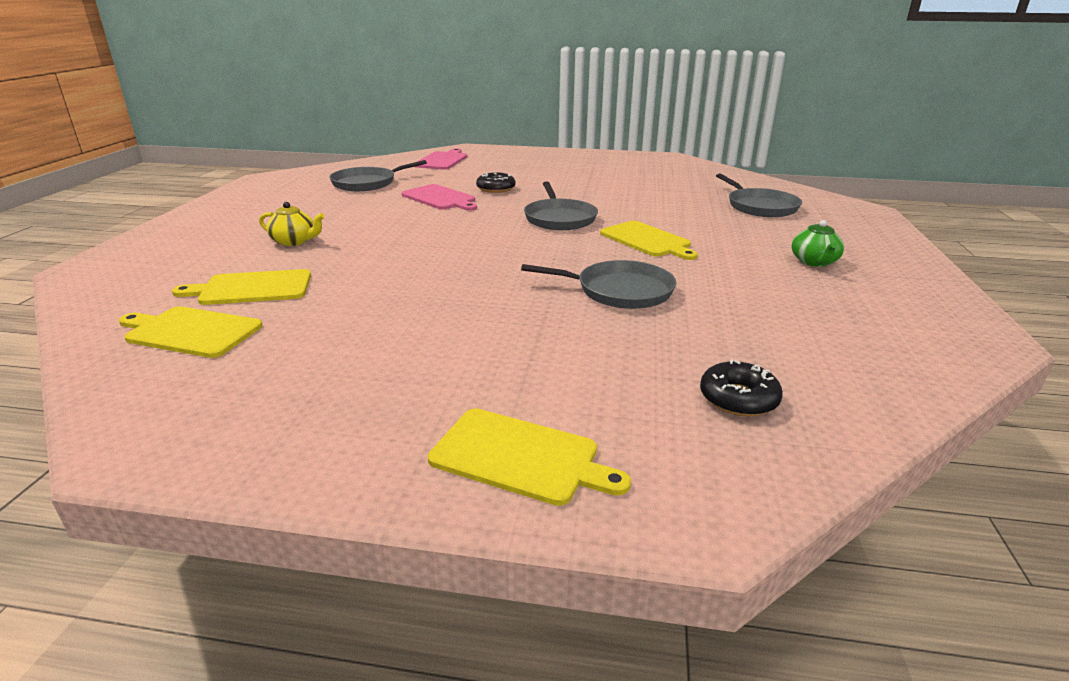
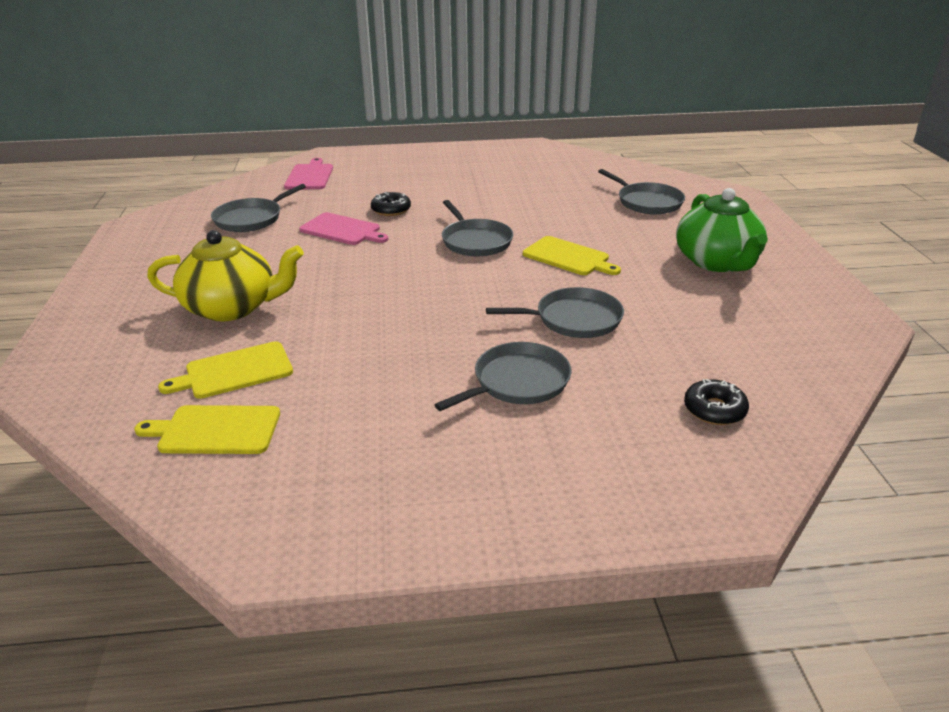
camera: 15 degrees left, 5 degrees up
(294, 241) = (232, 308): yellow teapot -> yellow teapot, size x2.02
(520, 336) = (517, 382): none -> grey pan
(520, 457) = (582, 493): yellow cutting board -> none
(814, 262) = (717, 262): green teapot -> green teapot, size x2.02

